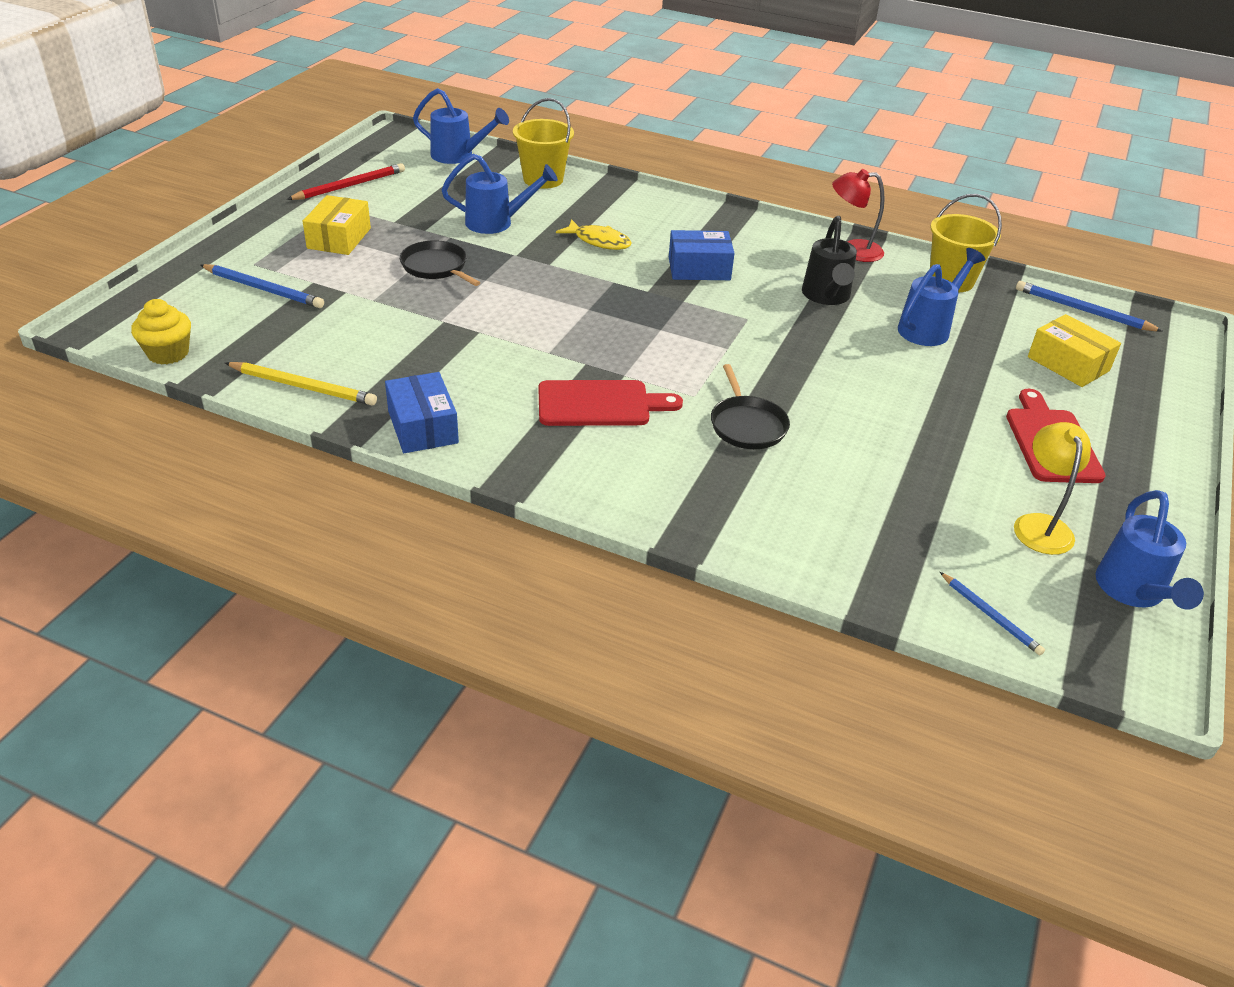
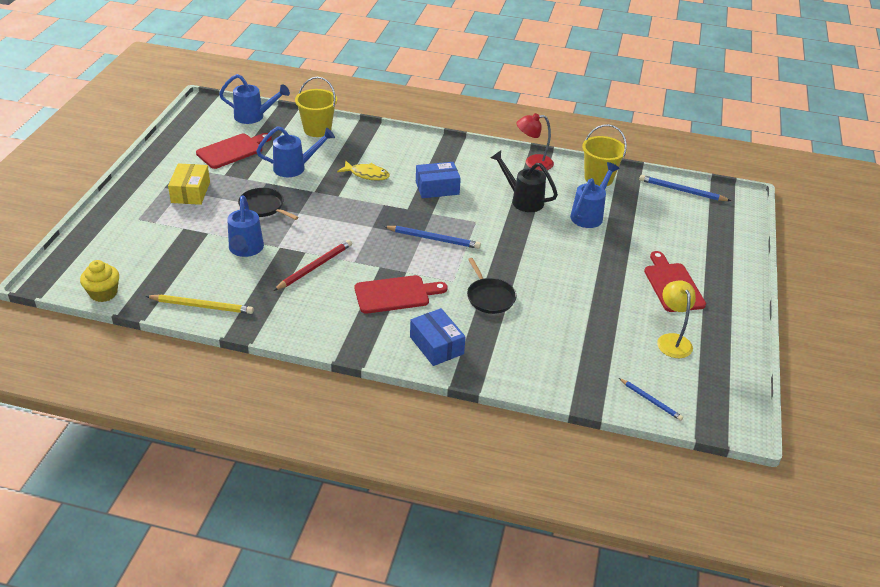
camera: 10 degrees left, 0 degrees up
(264, 289) = (152, 237): blue pencil -> blue pencil (434, 239)
(350, 186) = (185, 149): red pencil -> red pencil (315, 267)
(415, 193) = (232, 150): none -> red cutting board
(422, 427) = (288, 324): blue box -> blue box (436, 345)
(826, 297) = (522, 200): black watering can -> black watering can turned 135 degrees clockwise
(1068, 364) = (677, 230): yellow box -> none
(1133, 593) = (728, 375): blue watering can -> blue watering can (245, 250)

